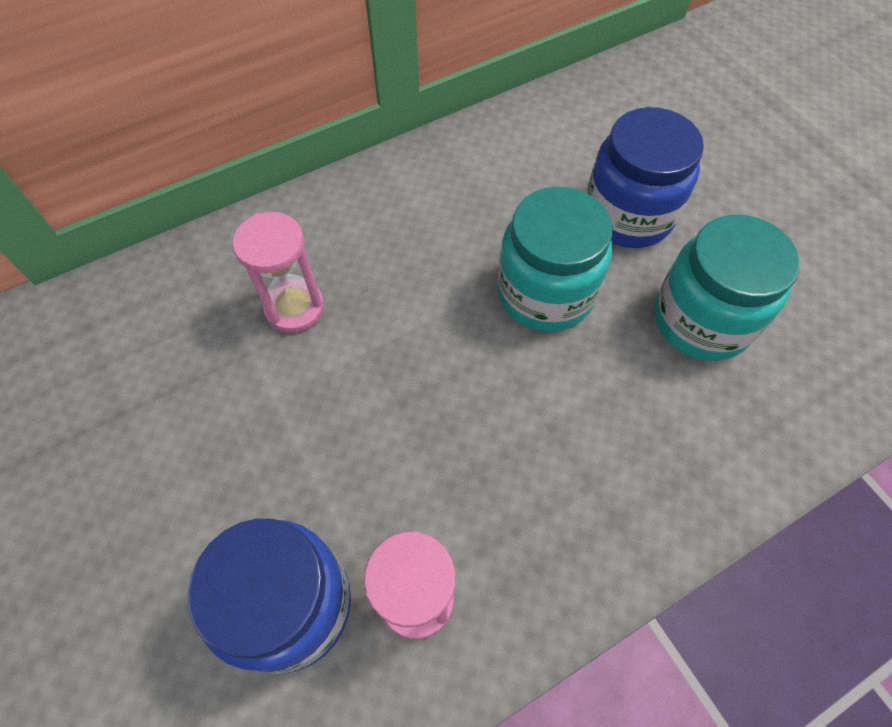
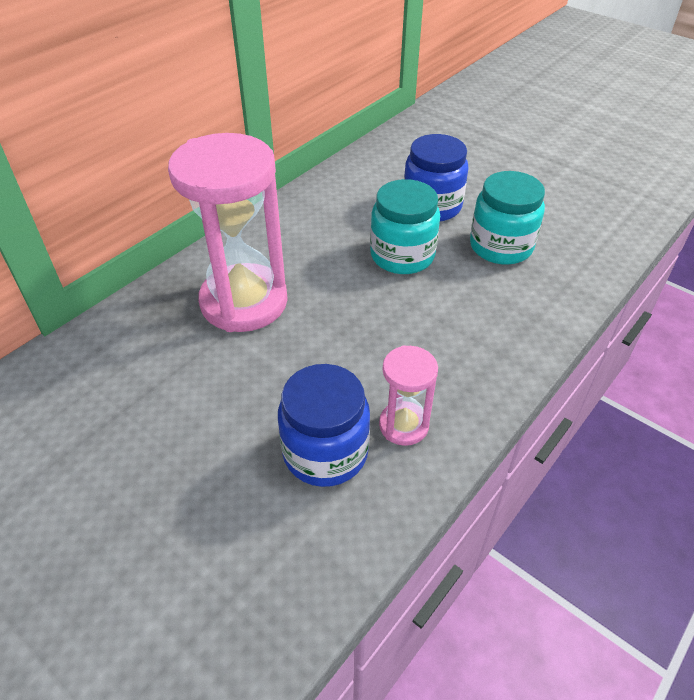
camera: 20 degrees left, 15 degrees down
(294, 308) = (244, 302): pink hourglass -> pink hourglass, size x2.08

